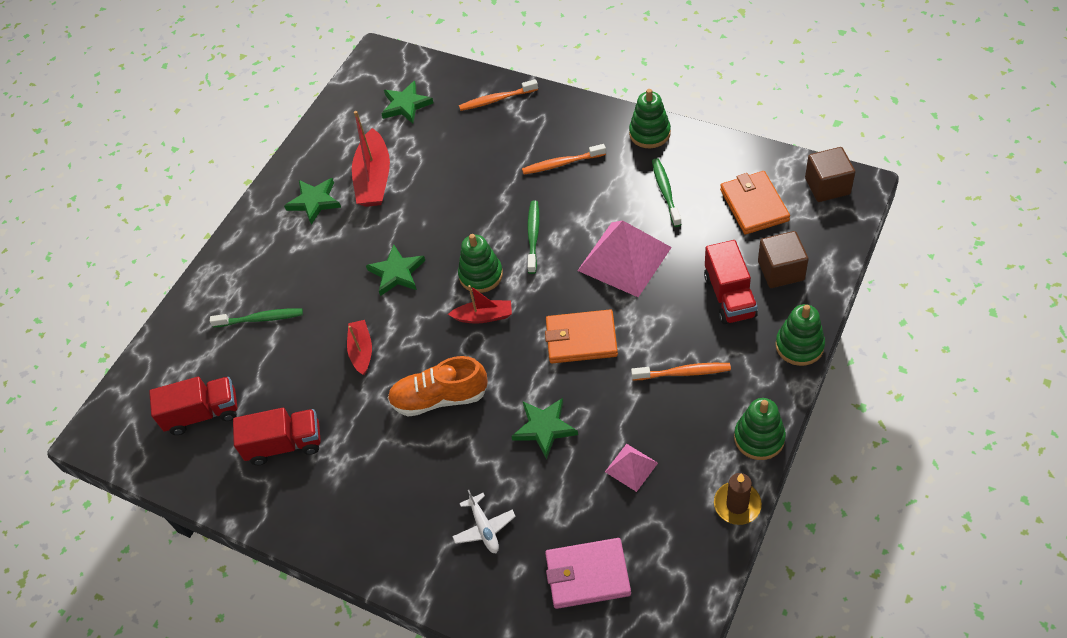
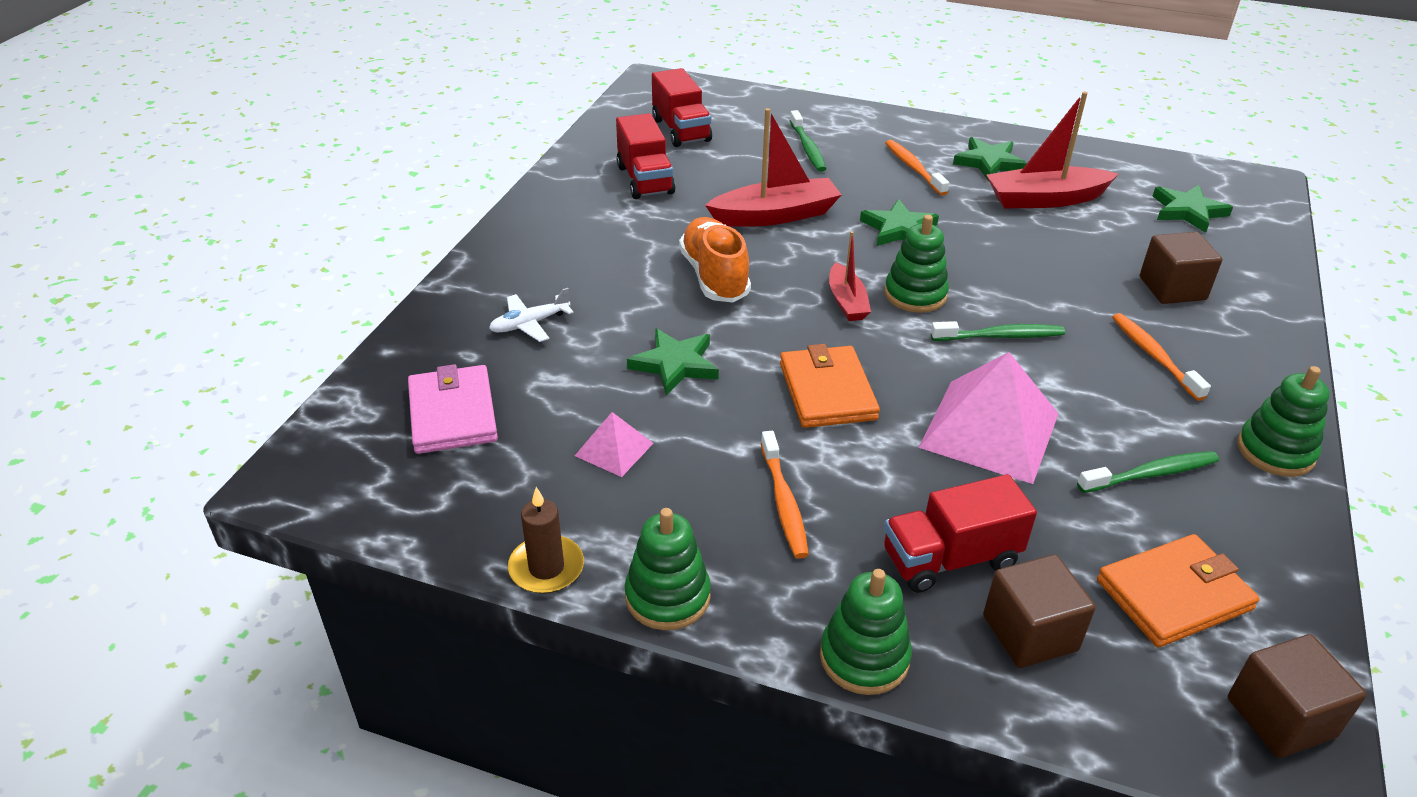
camera: 75 degrees right, 15 degrees down
(361, 351) = (775, 215): red boat -> red boat, size x1.70
(494, 137) = (1172, 288): none -> brown cube
(497, 99) = (1248, 286): orange toothbrush -> orange toothbrush (913, 168)

